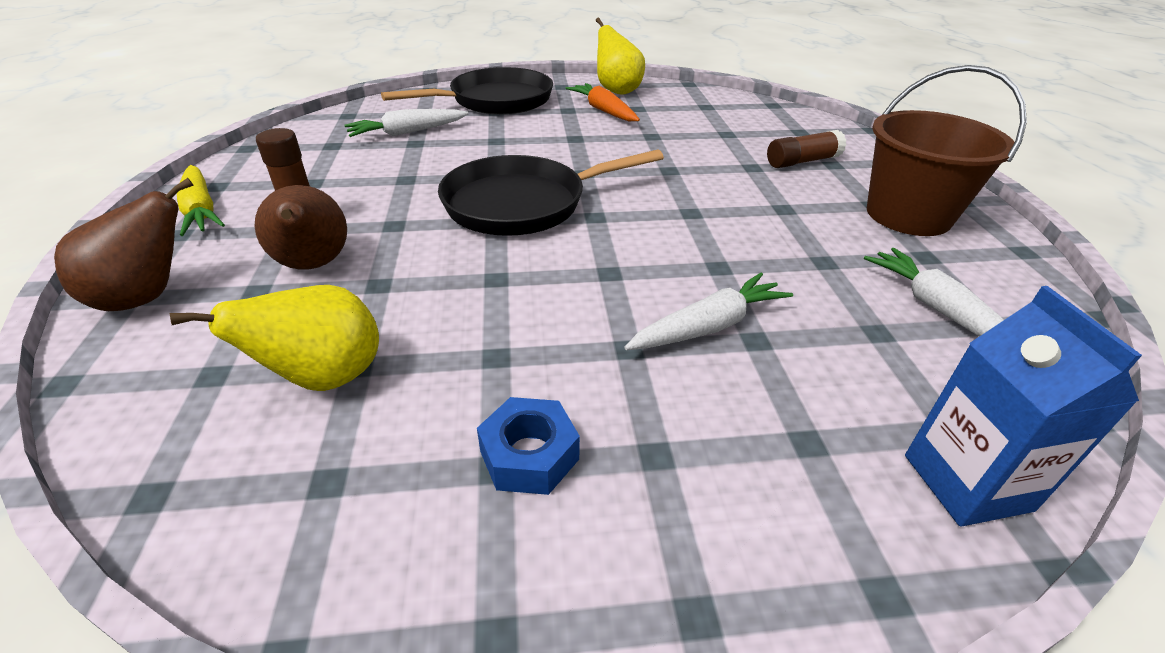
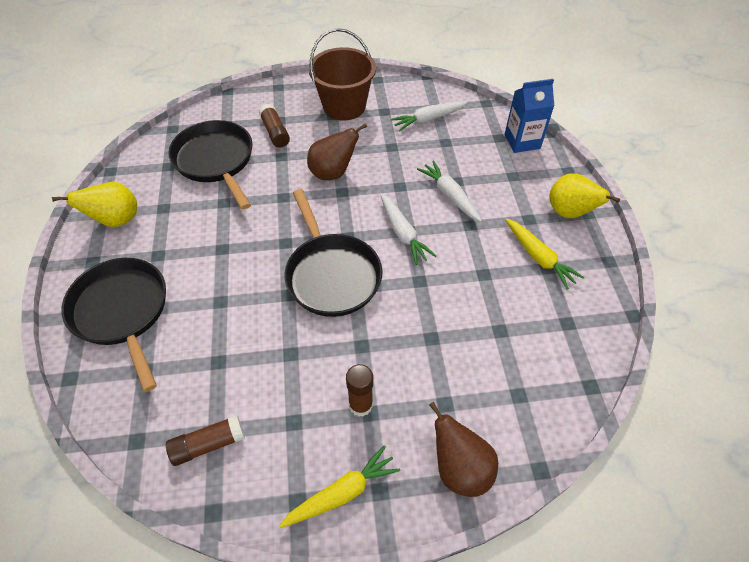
camera: 90 degrees left, 15 degrees up
(313, 265) = (414, 380): brown pear -> brown pear (333, 173)
(320, 142) = (208, 444): none -> brown glue stick
(325, 378) = (511, 342): yellow pear -> yellow pear (569, 213)
(407, 132) = (193, 372): white carrot -> white carrot (403, 233)
(529, 455) = (538, 257): blue nut -> yellow carrot
(603, 111) = (165, 230): orange carrot -> none
(725, 128) = (216, 161): none -> black pan

